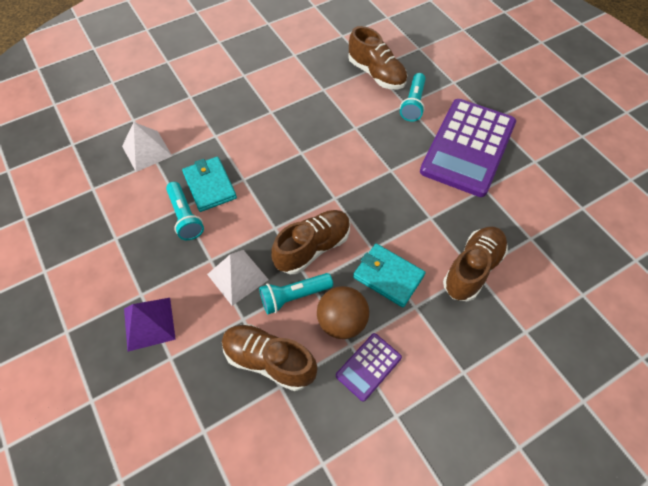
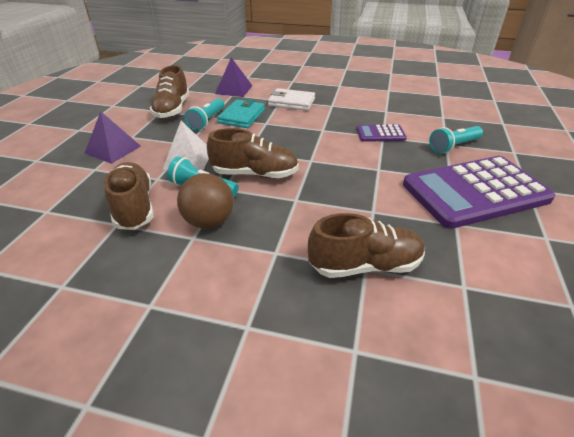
camera: 45 degrees right, 20 degrees down
(147, 151) = (234, 89): white pyramid -> purple pyramid
(230, 132) = (291, 102): none -> white wallet
(368, 366) = (183, 259): purple calculator -> purple calculator (380, 134)
(376, 74) = (442, 121): brown shoe -> brown shoe (172, 109)
(388, 276) = (283, 221): turquoise wallet -> none

